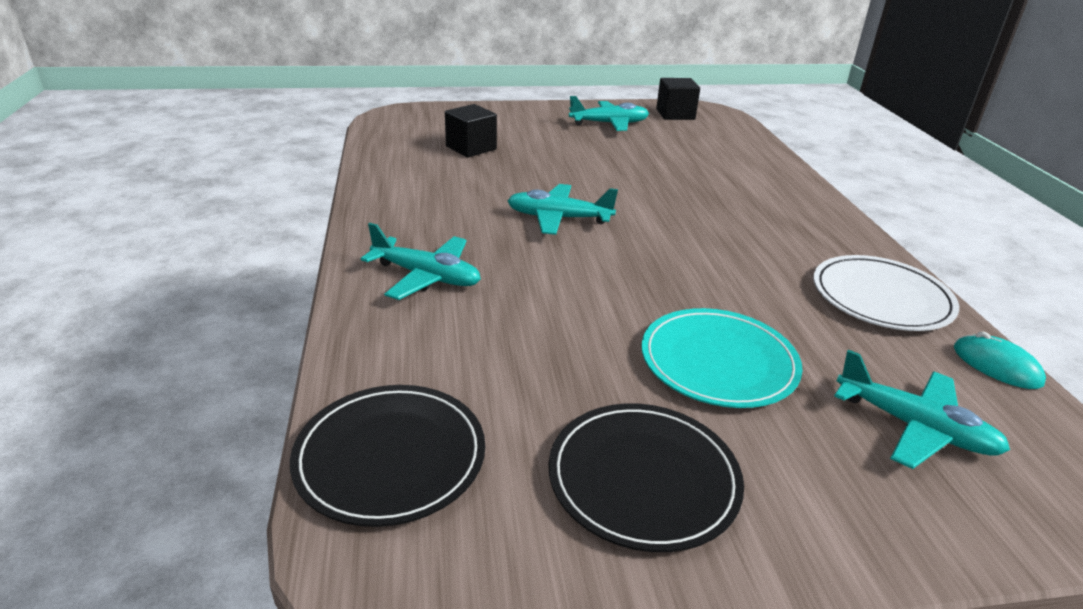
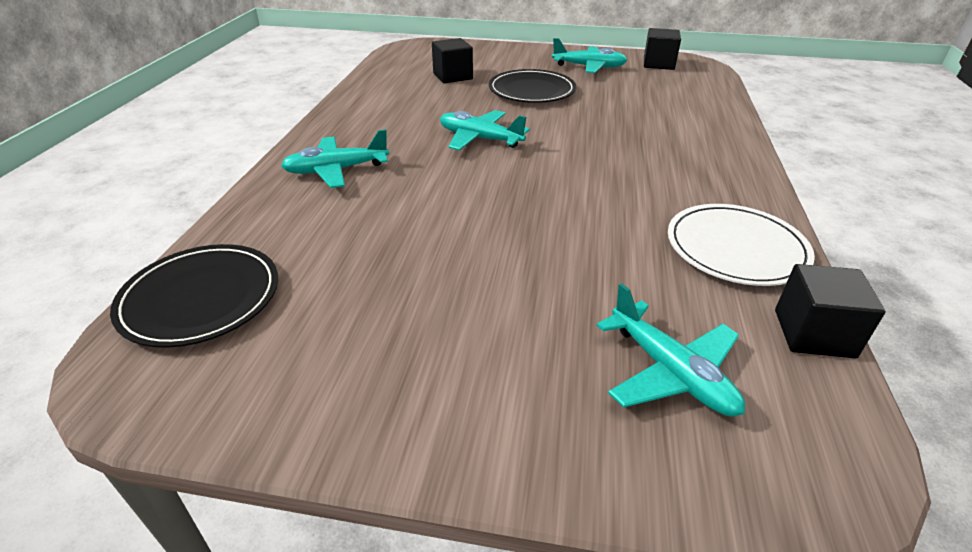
camera: 20 degrees right, 5 degrees up
(426, 277) = (336, 170): turquoise plane -> turquoise plane turned 120 degrees clockwise
(643, 478) = (377, 358): black plate -> black plate (531, 90)
(718, 362) = (523, 277): turquoise plate -> none
(996, 365) = (813, 333): turquoise mouse -> black cube

